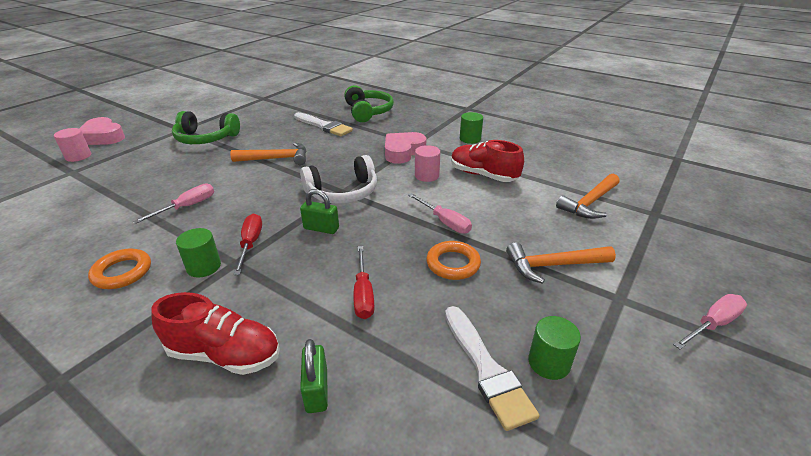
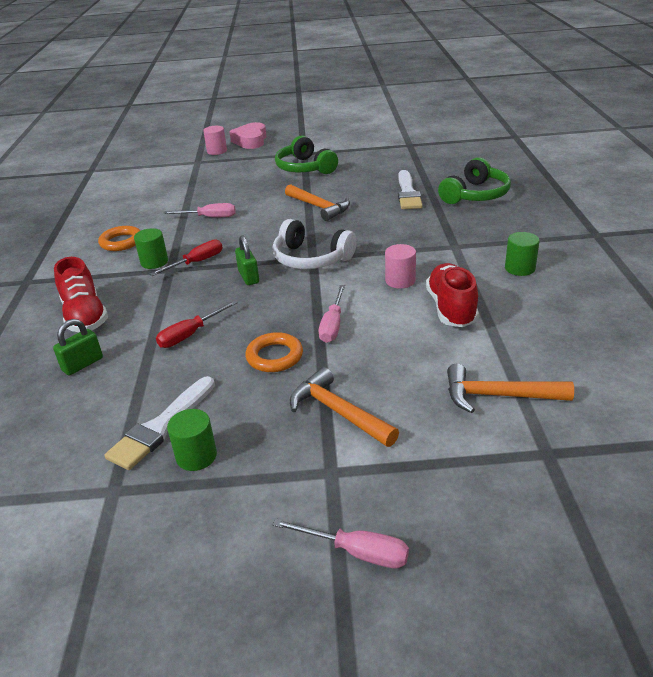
camera: 55 degrees right, 0 degrees up
(403, 152) = (425, 249): pink heart -> none

